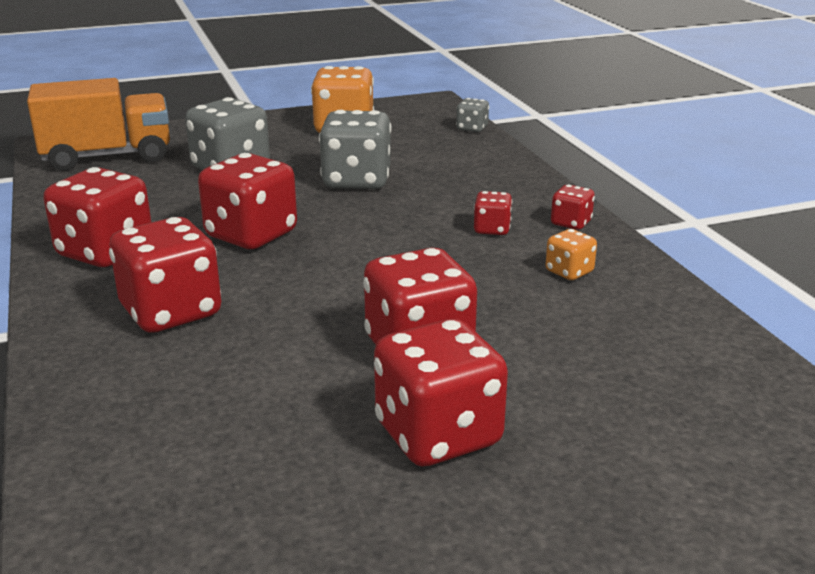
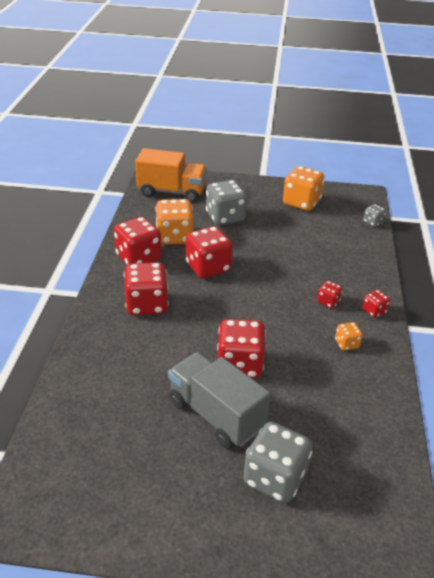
camera: 25 degrees right, 10 degrees up
(156, 210) = (175, 237): none -> orange dice
(357, 181) = (282, 245): grey dice -> grey dice (275, 478)
(438, 435) = (216, 415): red dice -> grey truck

